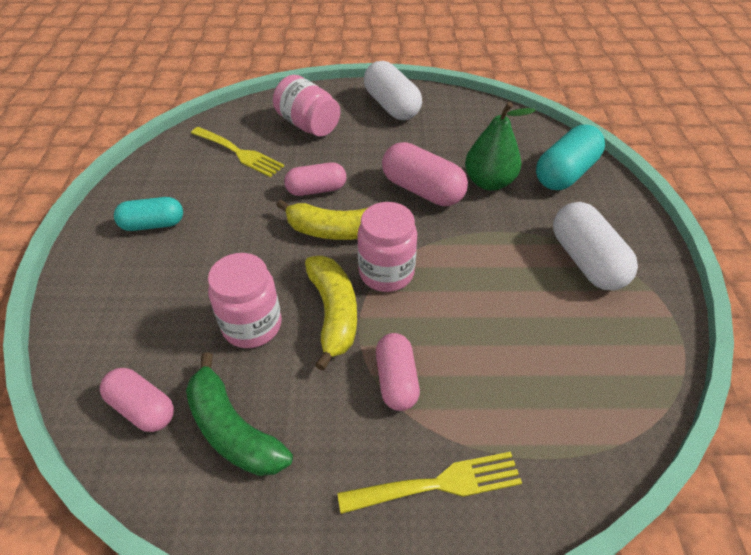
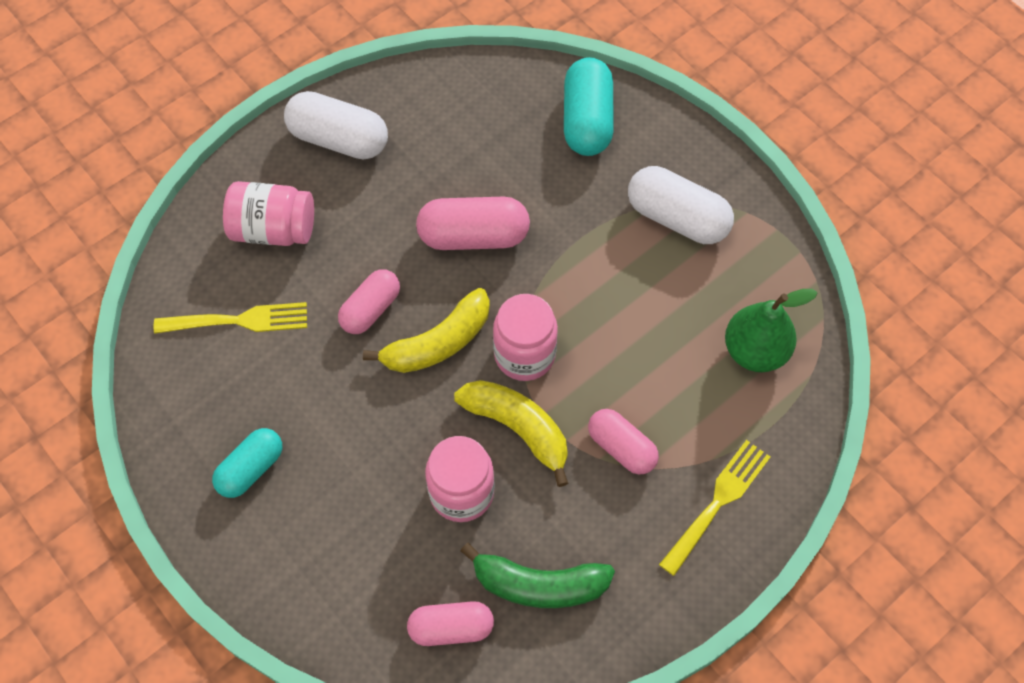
camera: 40 degrees left, 15 degrees up
(489, 182) = (527, 181): green pear -> green pear (755, 351)

